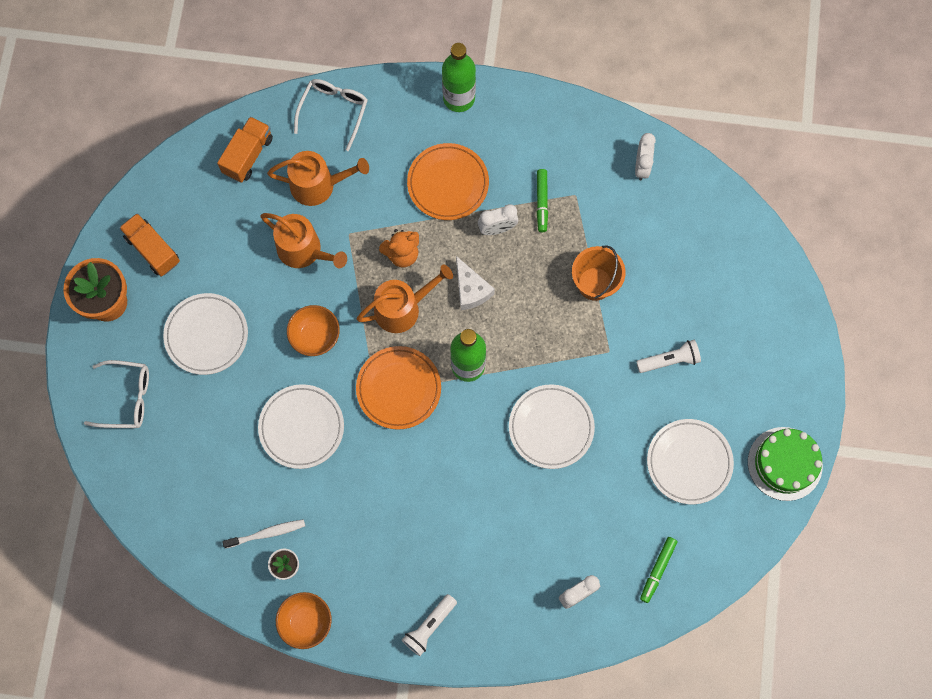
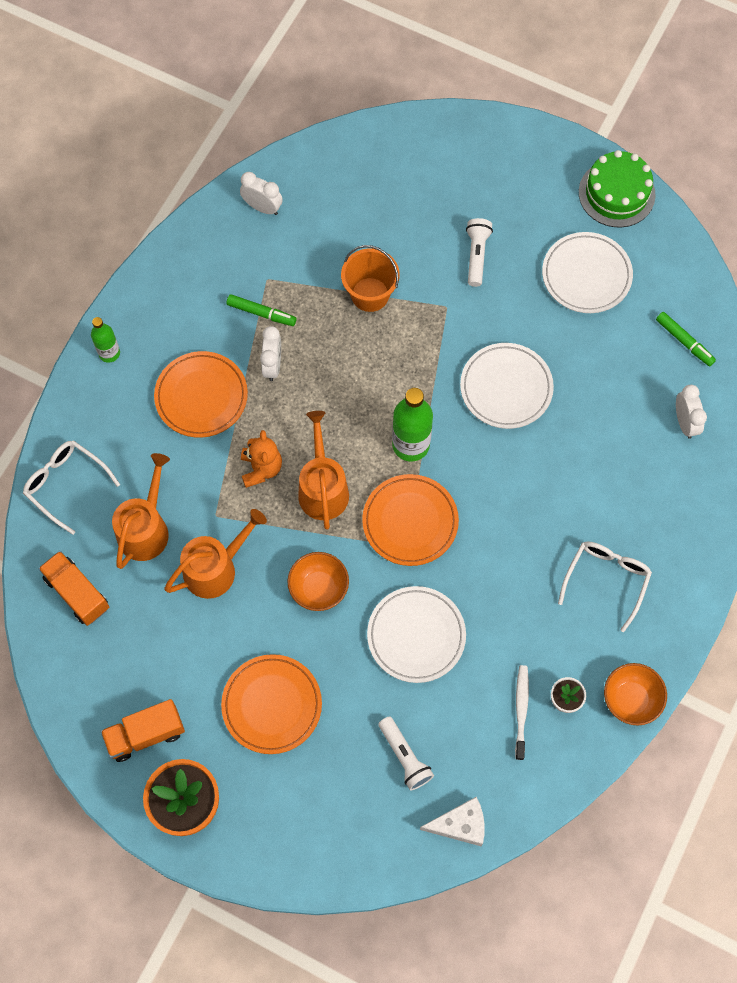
camera: 70 degrees left, 5 degrees down
(127, 398) = (311, 818): white glasses -> white glasses (606, 580)
(206, 335) = (272, 705): white plate -> orange plate
(429, 626) = (674, 575): white flashlight -> white flashlight (404, 757)
(459, 98) = (109, 353): green bottle -> green bottle, size x0.59
(471, 289) = (329, 414): white cheese -> white cheese (460, 824)

